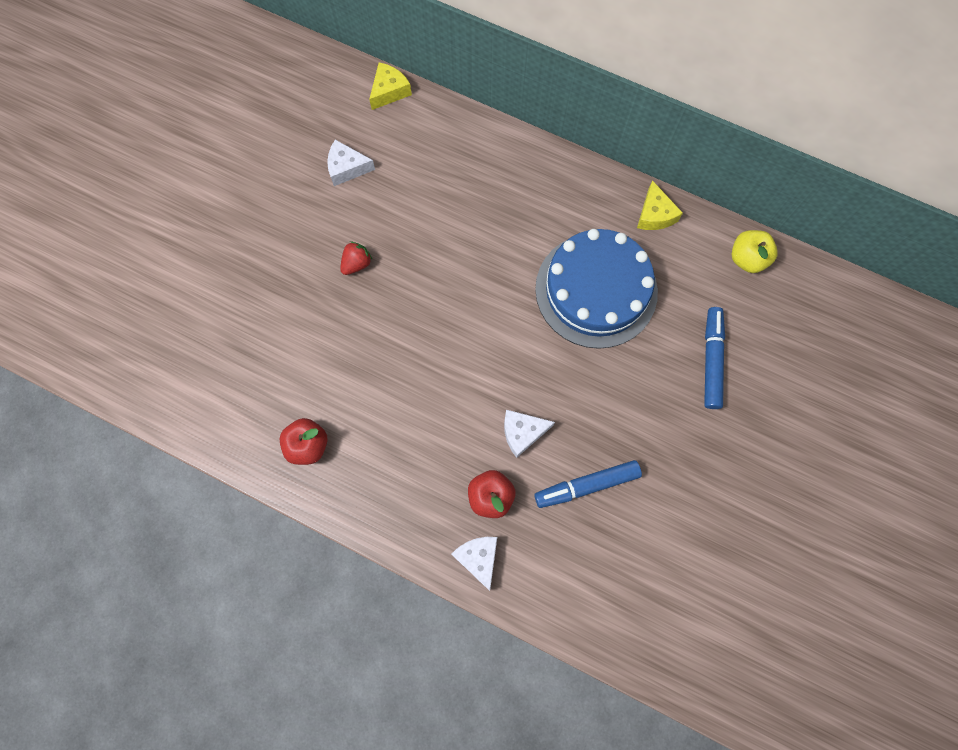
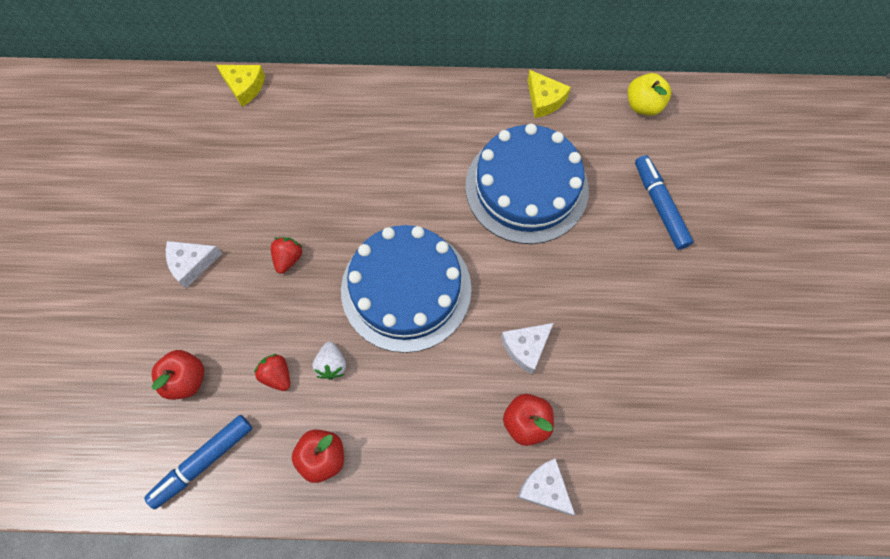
camera: 25 degrees left, 5 degrees down
(228, 330) = (186, 379): none -> red apple
(302, 360) = (277, 375): none -> red strawberry
(347, 168) = (236, 173): white cheese -> white cheese (192, 264)
(351, 372) = (331, 365): none -> white strawberry
(389, 91) = (244, 87): yellow cheese -> yellow cheese turned 105 degrees clockwise
(444, 335) = (406, 289): none -> blue cake
(586, 485) = (609, 369): blue marker -> blue marker (203, 462)

